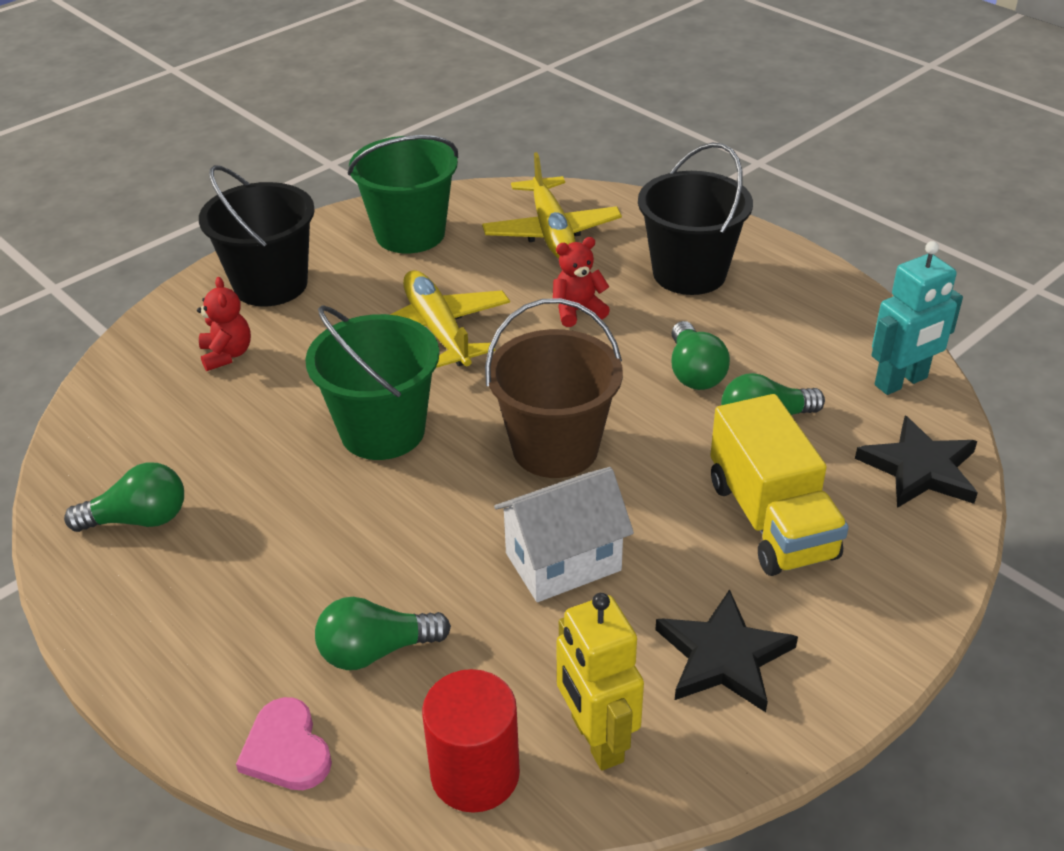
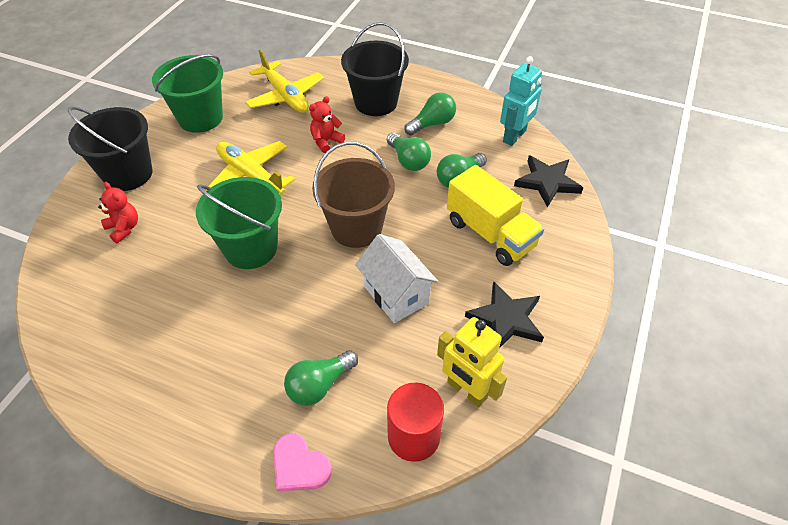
camera: 25 degrees left, 10 degrees up
(139, 519) = (125, 355): green light bulb -> green light bulb (432, 124)
(563, 562) = (396, 294): white house -> white house turned 75 degrees counterclockwise

